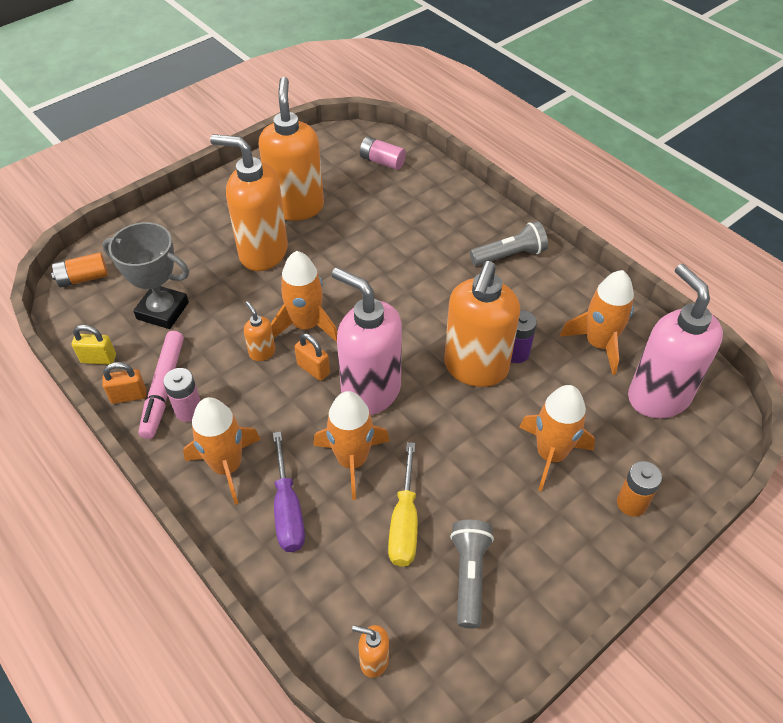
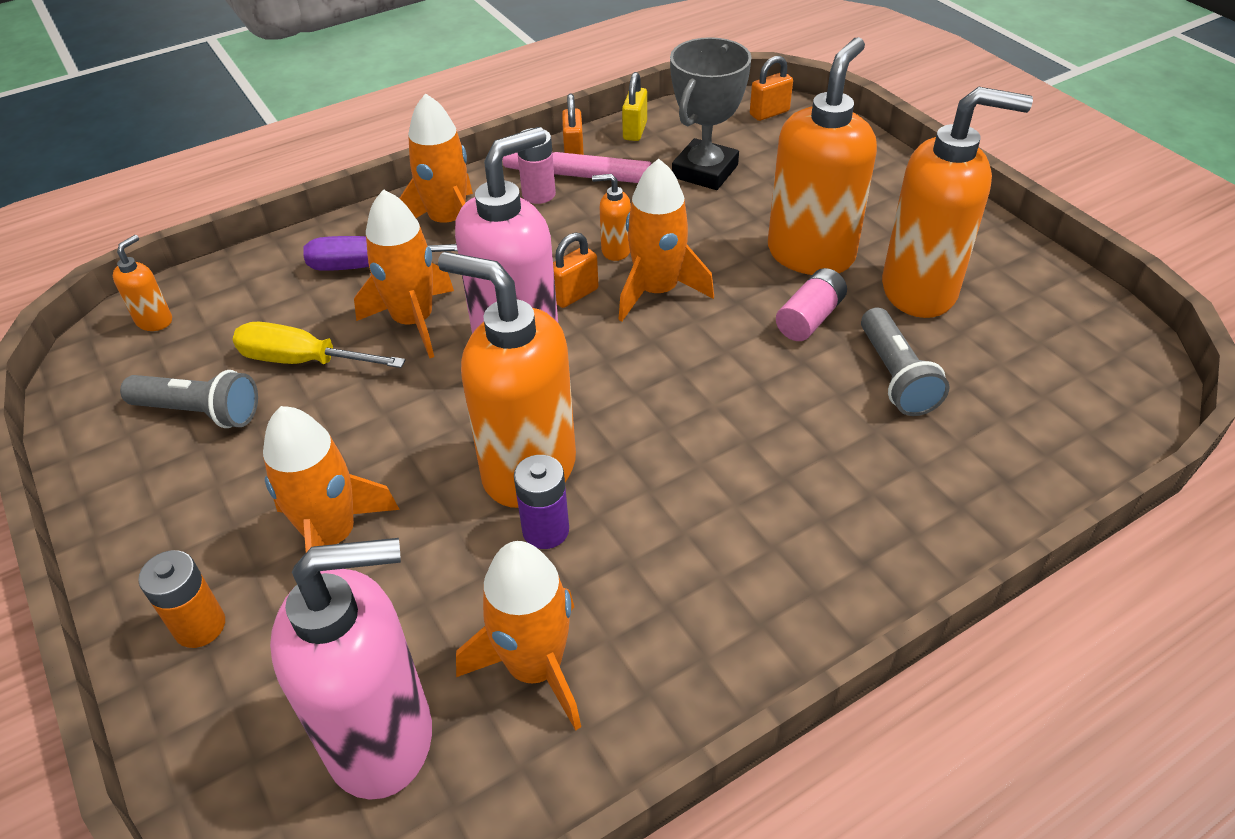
camera: 100 degrees right, 5 degrees down
(83, 278) = (769, 113): orange battery -> orange padlock
(262, 352) = (615, 250): orange soap dispenser -> orange soap dispenser turned 150 degrees counterclockwise
(382, 161) = (1065, 405): pink battery -> pink battery (809, 318)
(510, 255) = (793, 567): grey flashlight -> grey flashlight (895, 377)

